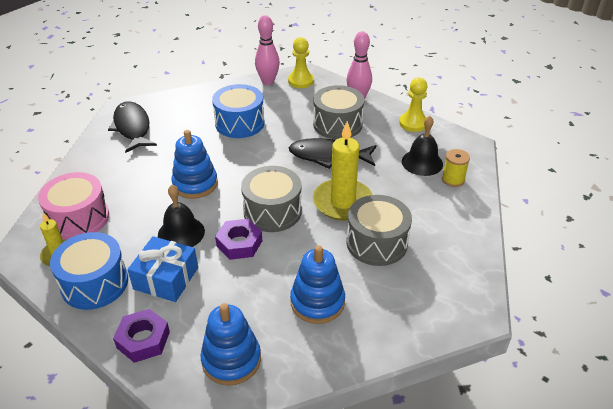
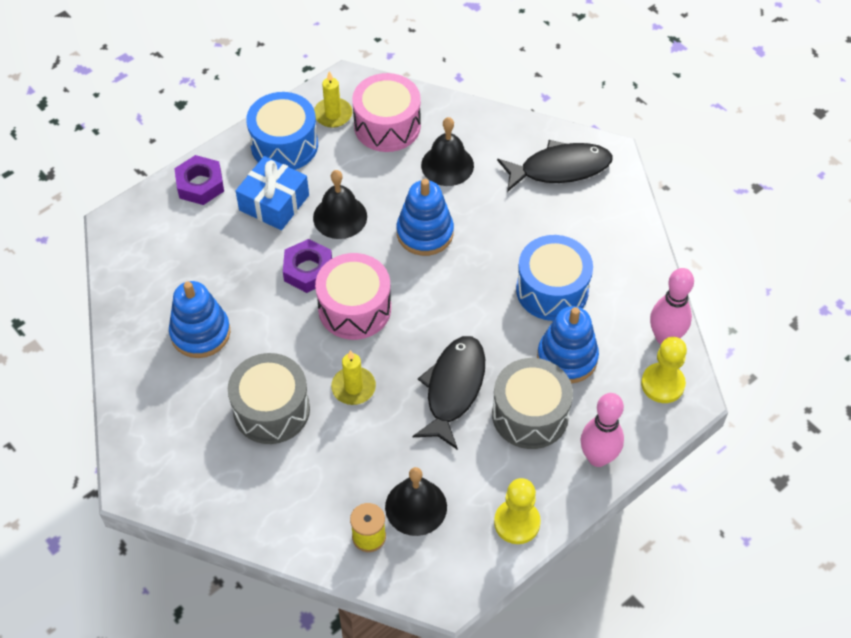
camera: 100 degrees right, 15 degrees up
(126, 180) = (447, 165): none -> black bell
(231, 360) = (154, 251): blue stacking toy -> blue stacking toy (567, 358)
(272, 211) = (354, 308): grey drum -> pink drum
(342, 202) = (353, 387): yellow candle -> yellow candle, size x0.55

